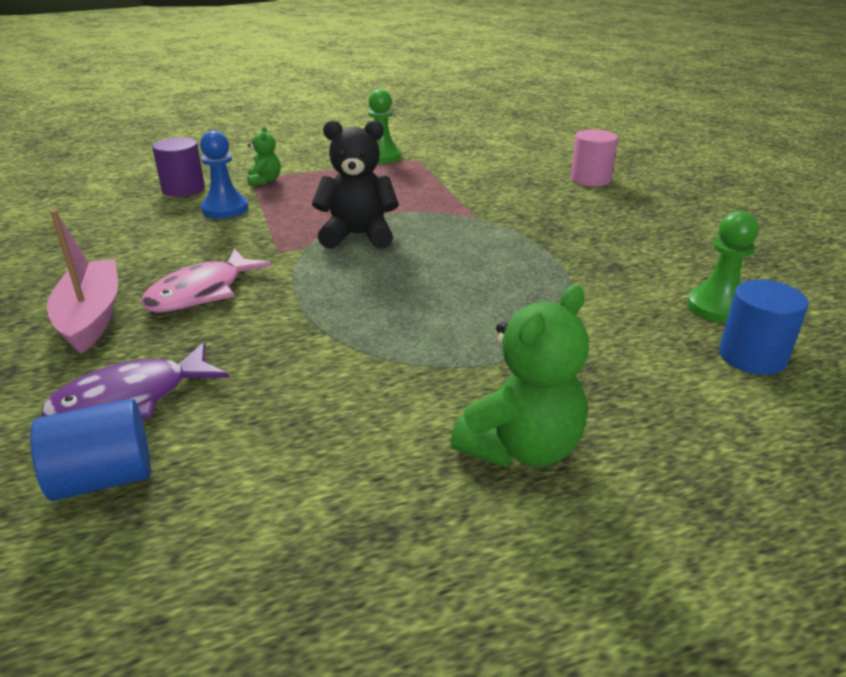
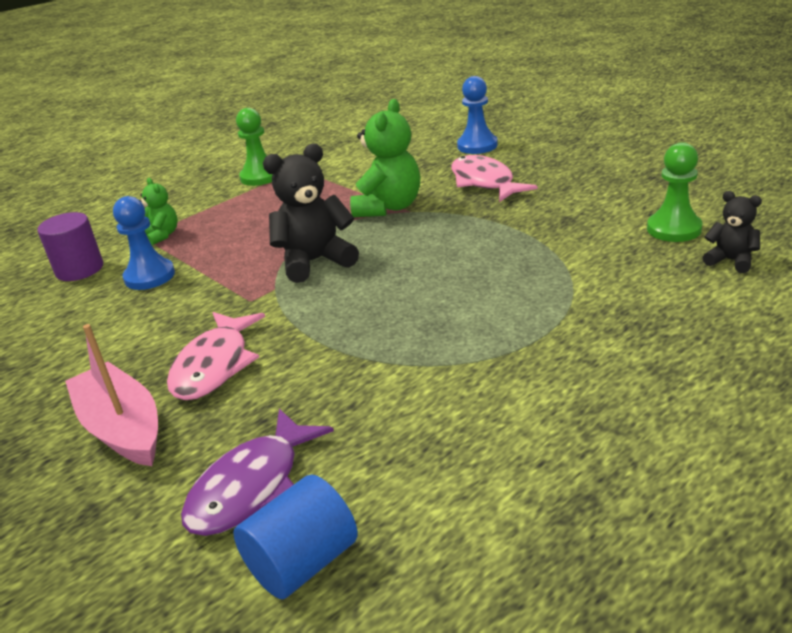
camera: 20 degrees left, 0 degrees up
(521, 448) = (628, 394): green teddy bear -> green teddy bear (388, 207)
(567, 212) = (484, 182): none -> pink fish
(590, 179) = (477, 146): pink cylinder -> blue pawn
(752, 356) = (731, 261): blue cylinder -> black teddy bear

